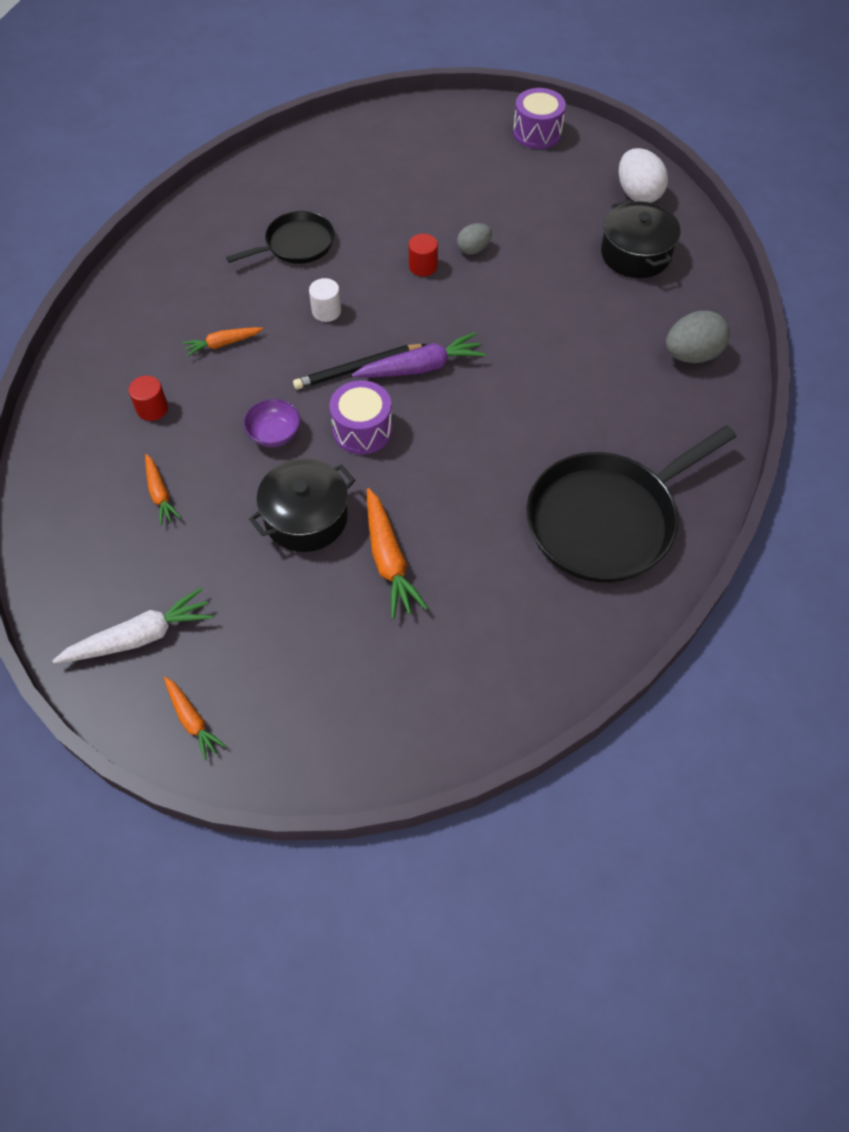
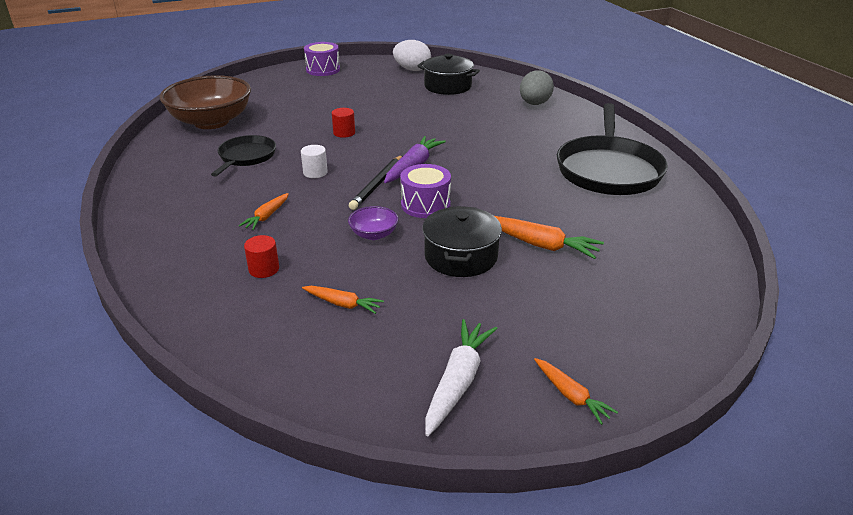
camera: 45 degrees left, 25 degrees down
(192, 720) = (571, 395): orange carrot -> orange carrot turned 45 degrees clockwise
(326, 164) = (211, 122): none -> brown bowl
(473, 249) = (362, 116): grey egg -> none

